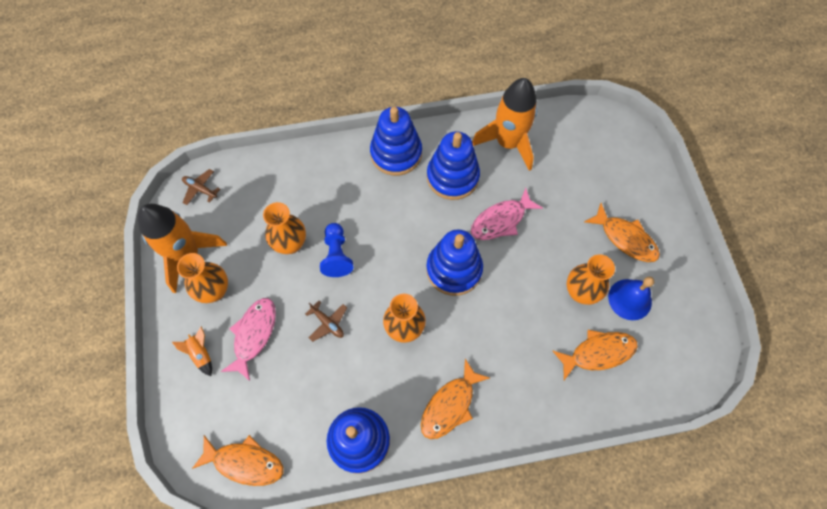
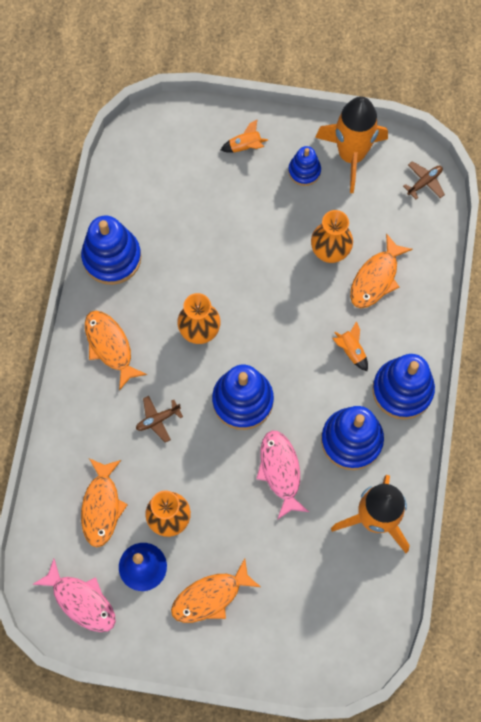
camera: 110 degrees right, 5 degrees up
(214, 291) = (304, 171): orange vase -> blue stacking toy
(245, 462) = (132, 160): orange fish -> orange fish (376, 278)
(254, 335) = (246, 195): pink fish -> pink fish (81, 601)
(327, 323) = (232, 263): brown plane -> brown plane (158, 419)
(337, 255) = (301, 292): blue pawn -> none
(376, 200) = (351, 350): none -> orange rocket

